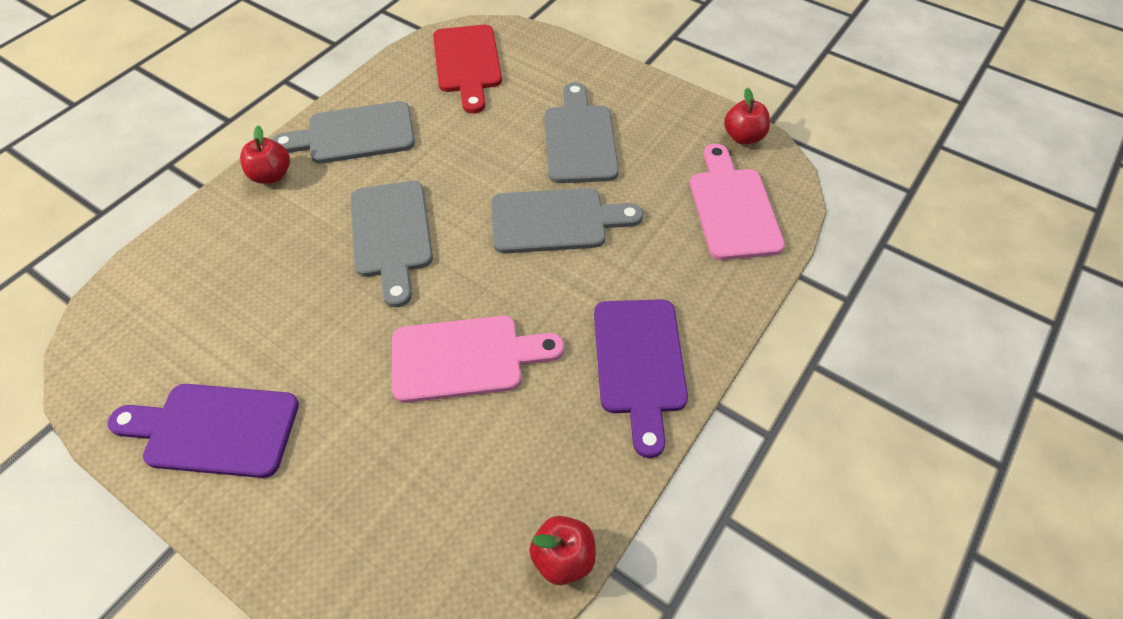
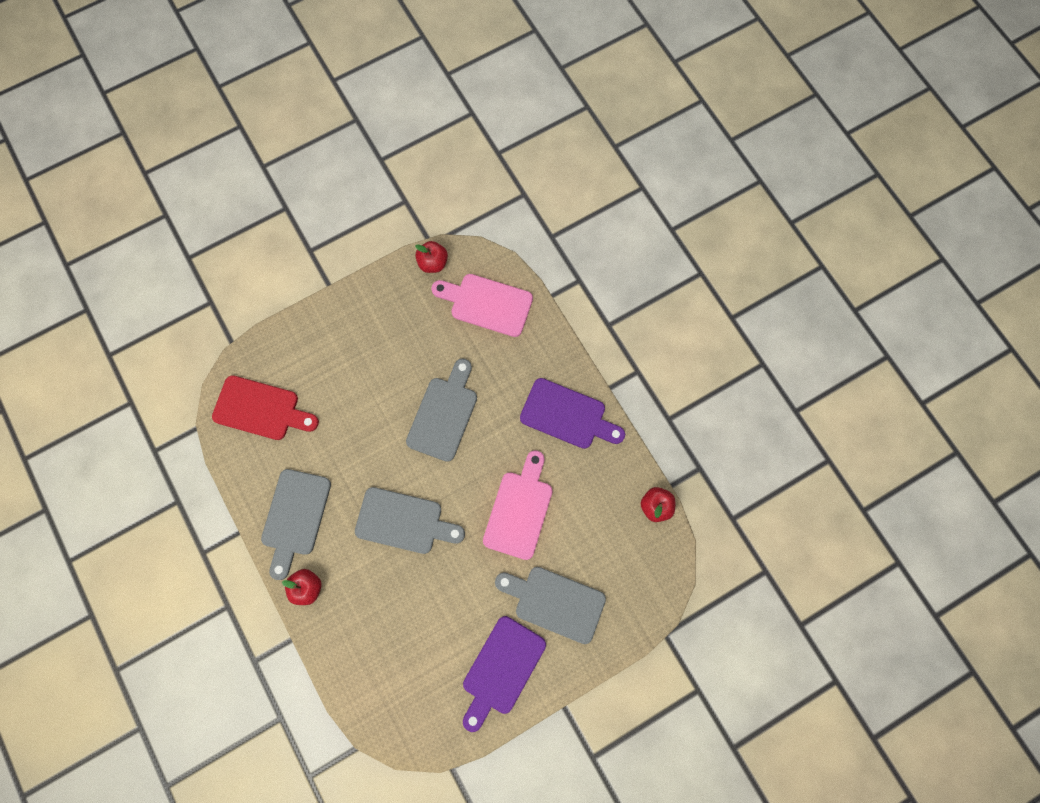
camera: 65 degrees left, 20 degrees up
(579, 139) = (381, 366): grey cutting board -> grey cutting board (555, 602)

